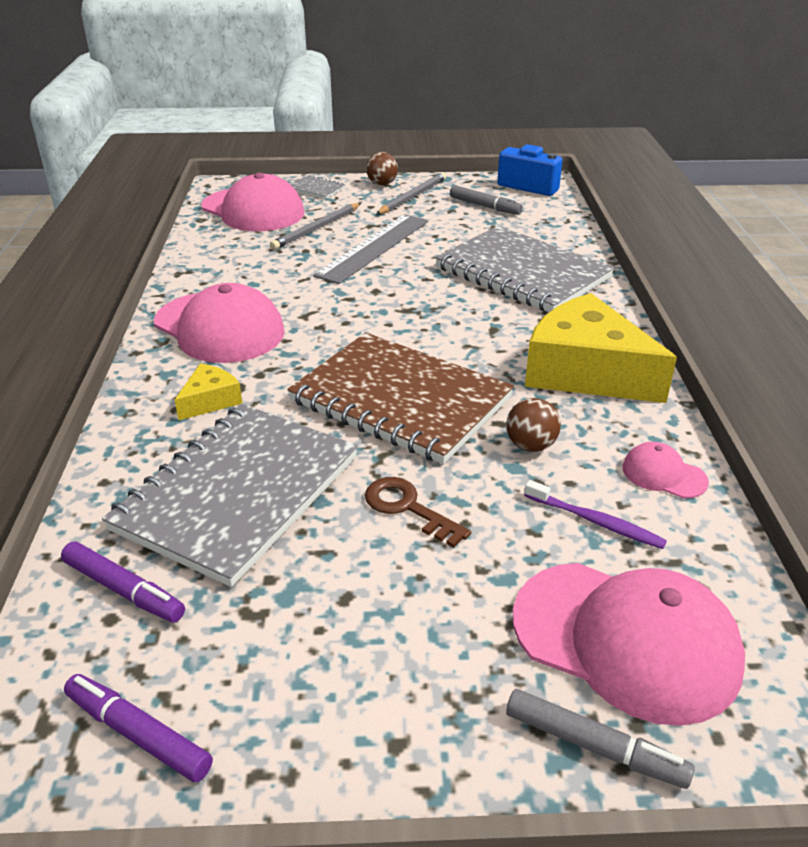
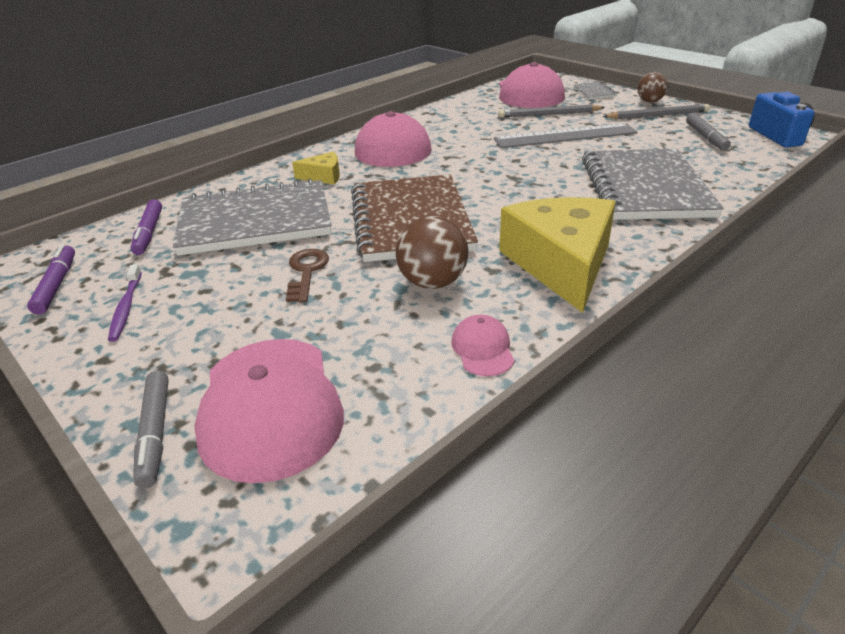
camera: 50 degrees right, 0 degrees up
(530, 446) = (432, 282): brown ball -> brown ball, size x1.53
(596, 522) = (383, 343): purple toothbrush -> purple toothbrush (126, 308)

